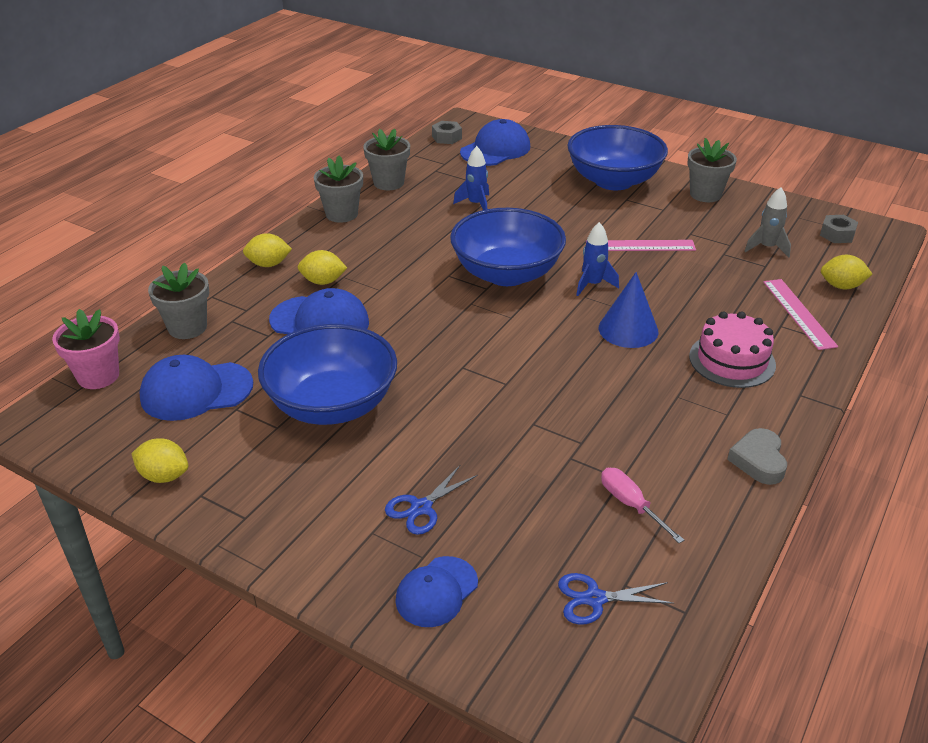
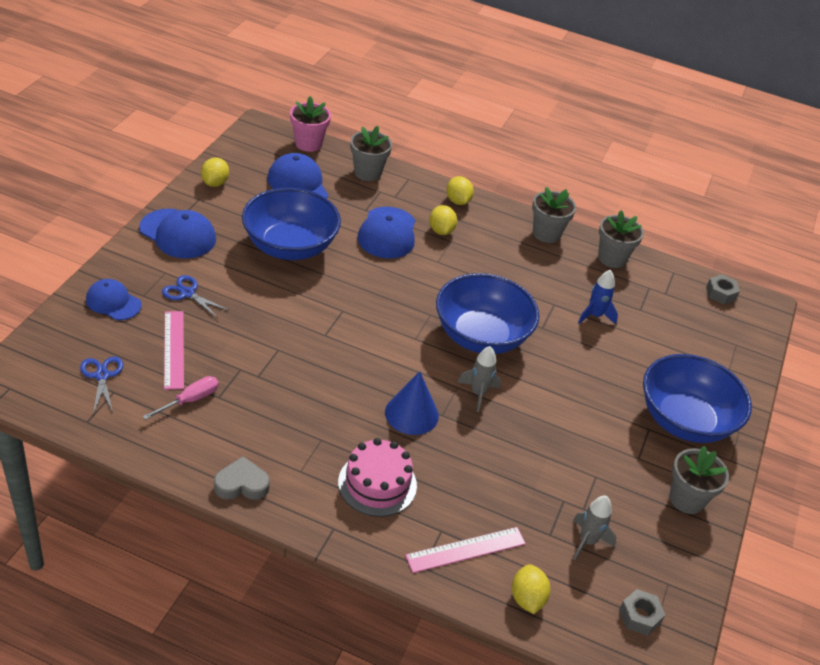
camera: 75 degrees right, 5 degrees up
(495, 149) = (712, 329): blue cap -> blue cap (178, 234)
(592, 284) = (478, 393): blue rocket -> grey rocket
(640, 246) = (557, 433): pink ruler -> pink ruler (173, 349)

